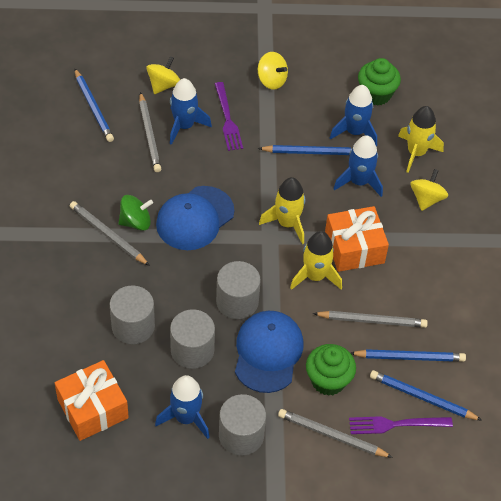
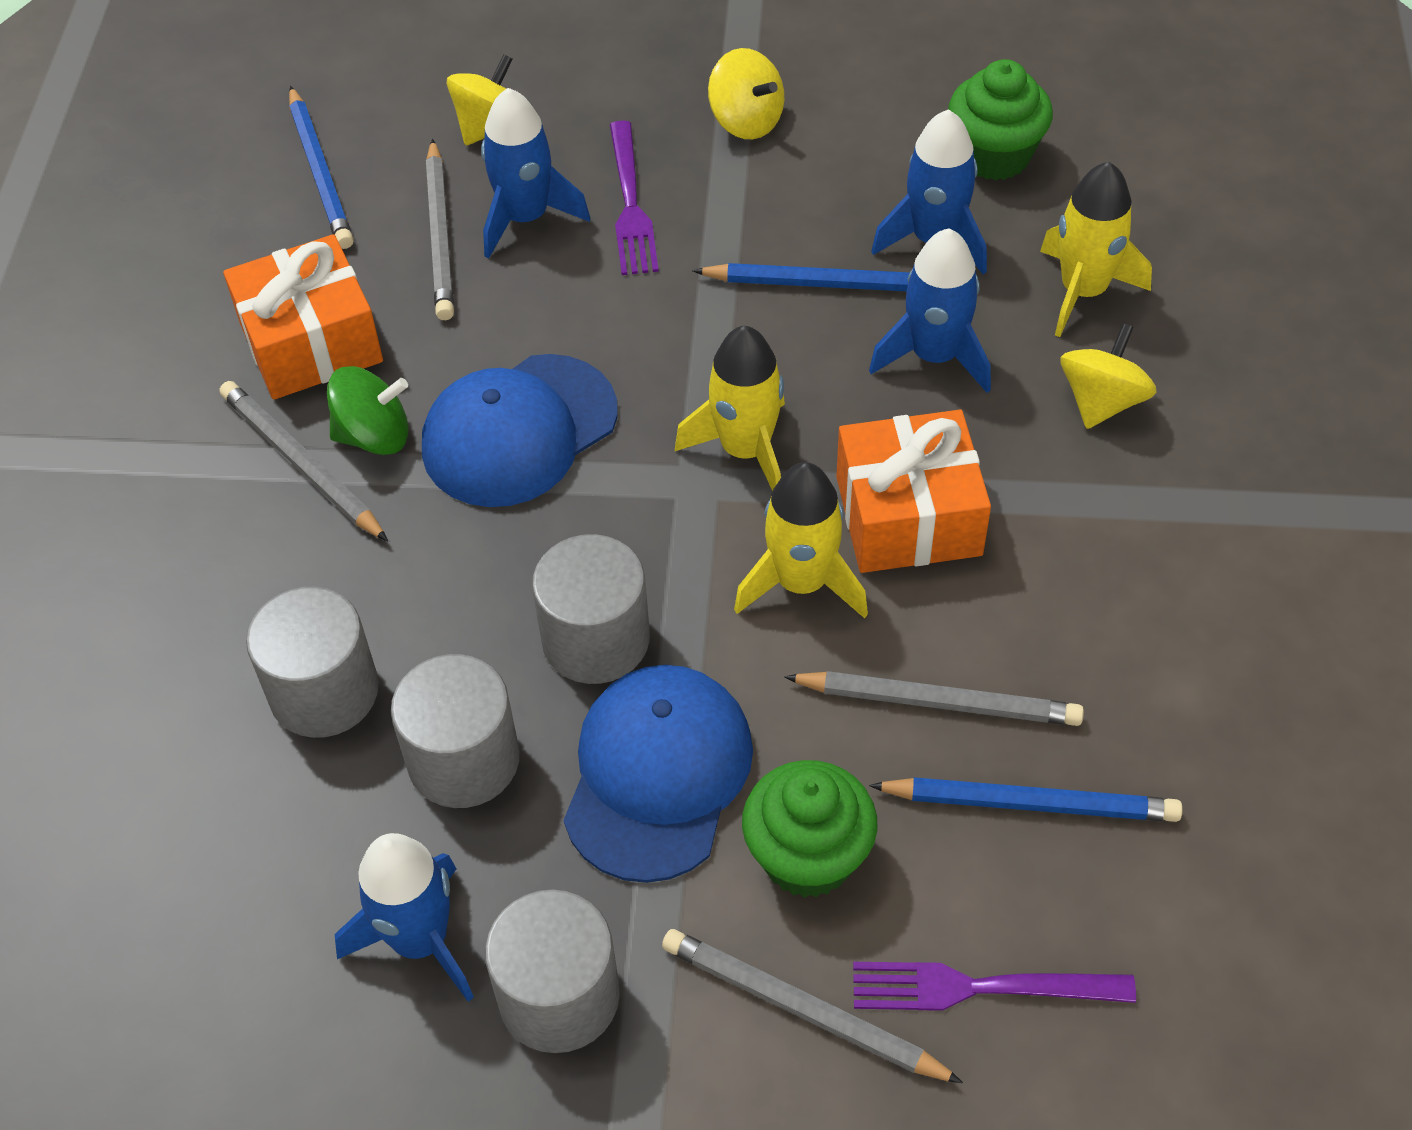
camera: 10 degrees right, 0 degrees up
(92, 408) = (184, 902): orange gift -> orange gift (311, 342)
(422, 397) = (1058, 916): blue pencil -> none

